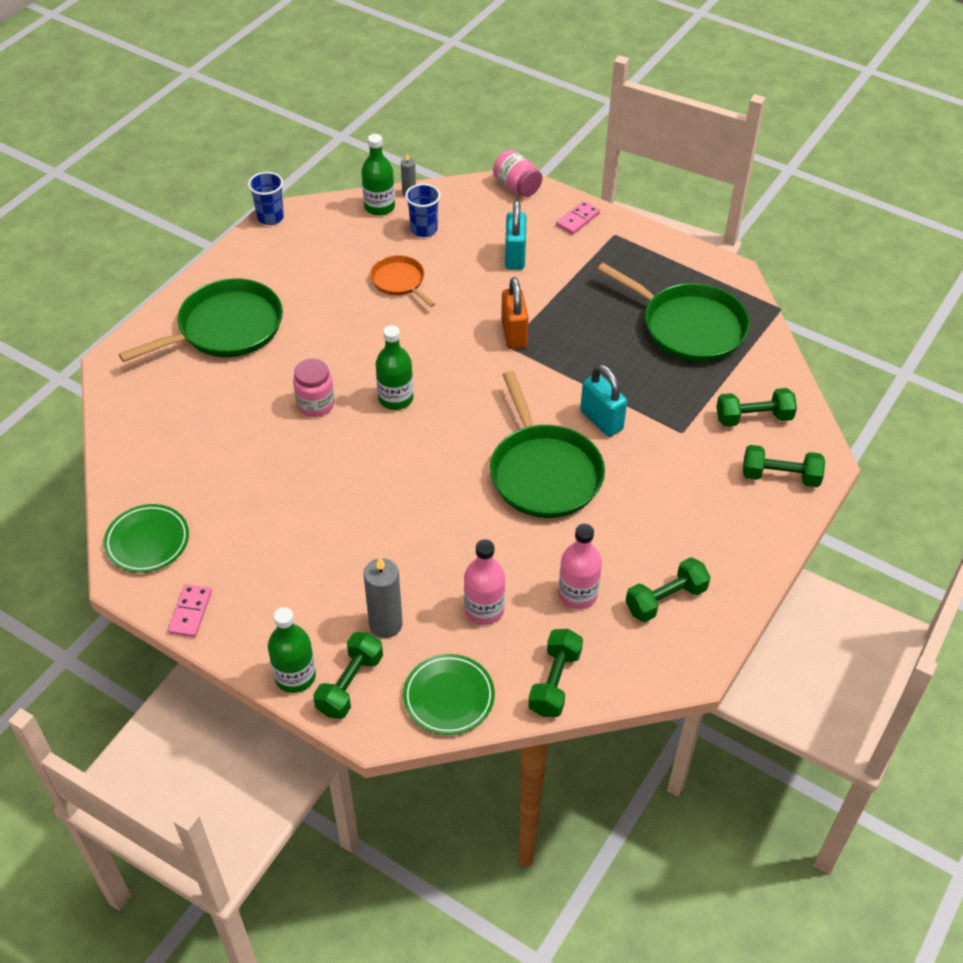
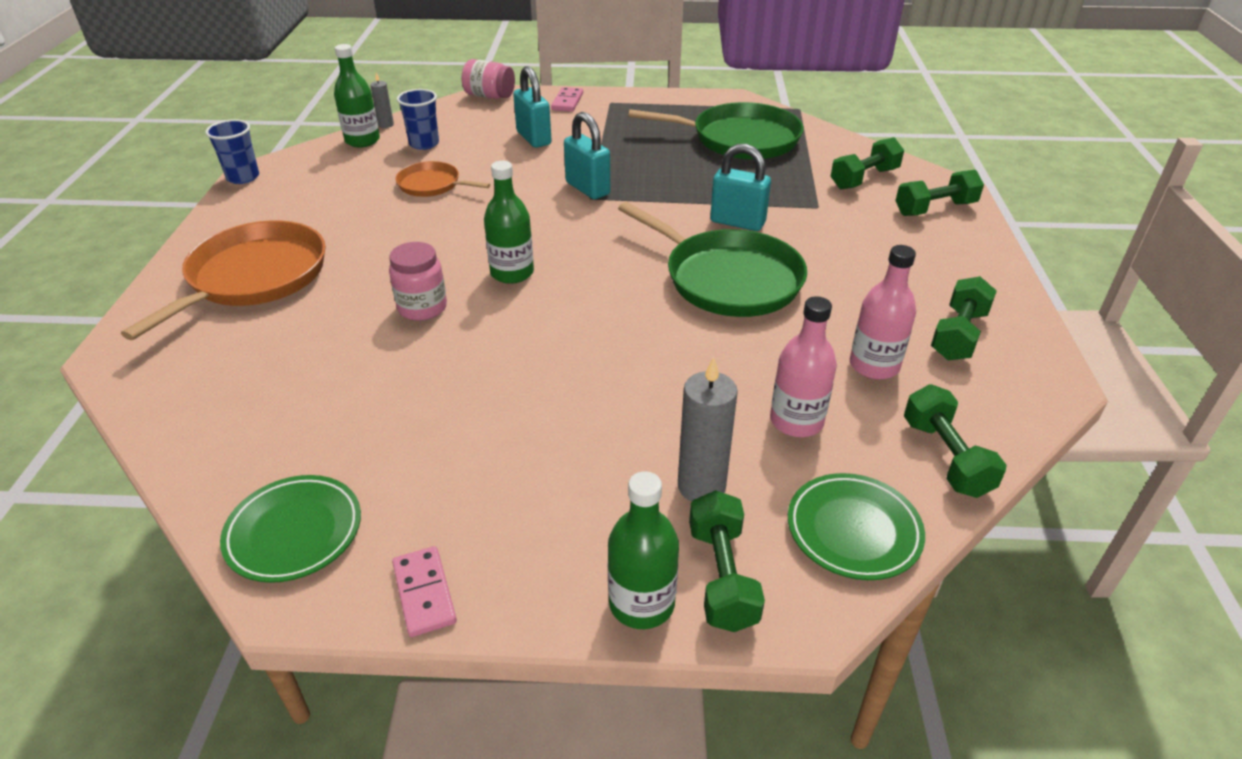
camera: 30 degrees left, 10 degrees down
(225, 328) = (253, 278): green pan -> orange pan
(514, 334) = (587, 188): orange padlock -> turquoise padlock

